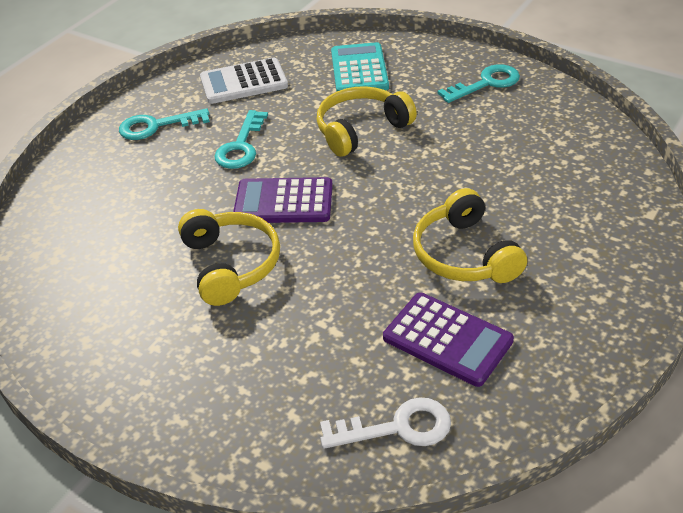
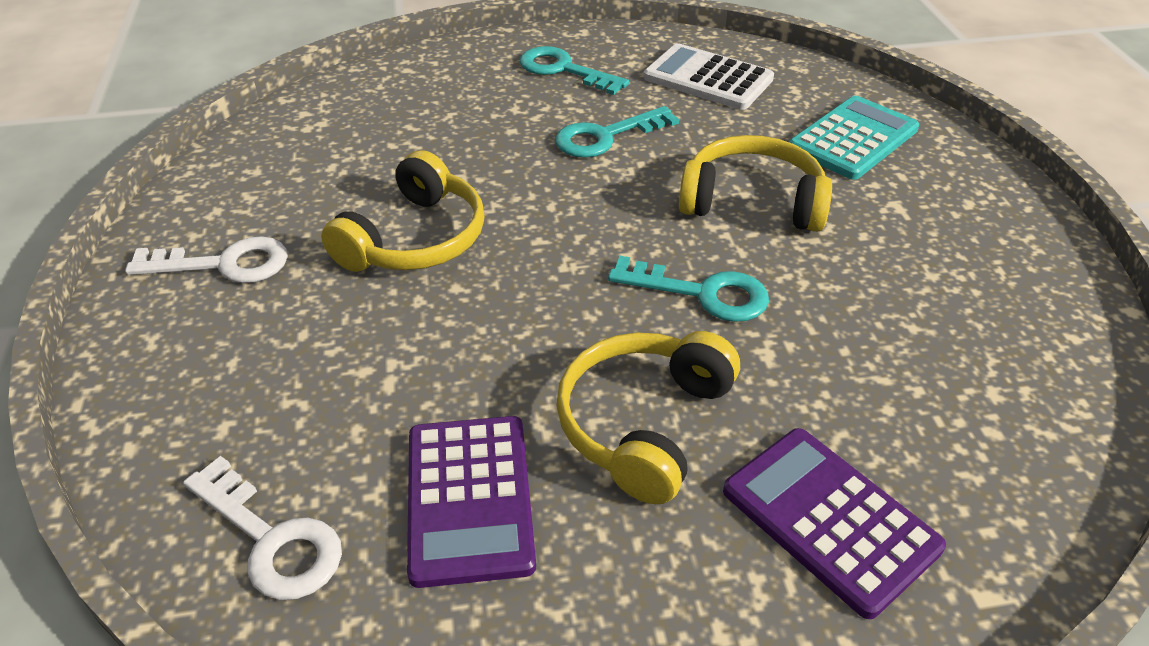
camera: 45 degrees right, 0 degrees up
(147, 357) = (224, 264): none -> white key
(283, 202) = (556, 217): purple calculator -> purple calculator (829, 519)
(486, 83) = (997, 252): turquoise key -> turquoise key (702, 293)

